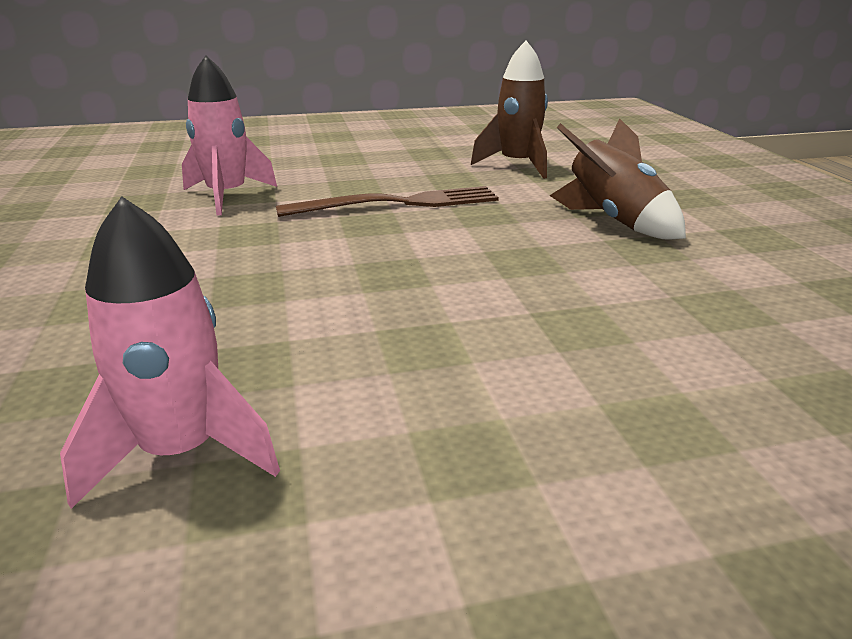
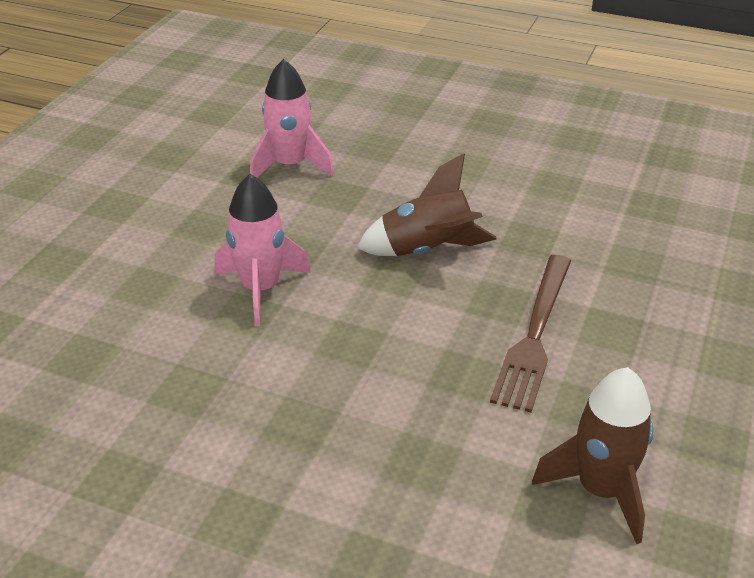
camera: 125 degrees right, 10 degrees up
(227, 196) = (634, 250): pink rocket -> pink rocket (261, 289)
(614, 221) = (368, 447): brown rocket -> brown rocket (427, 250)

